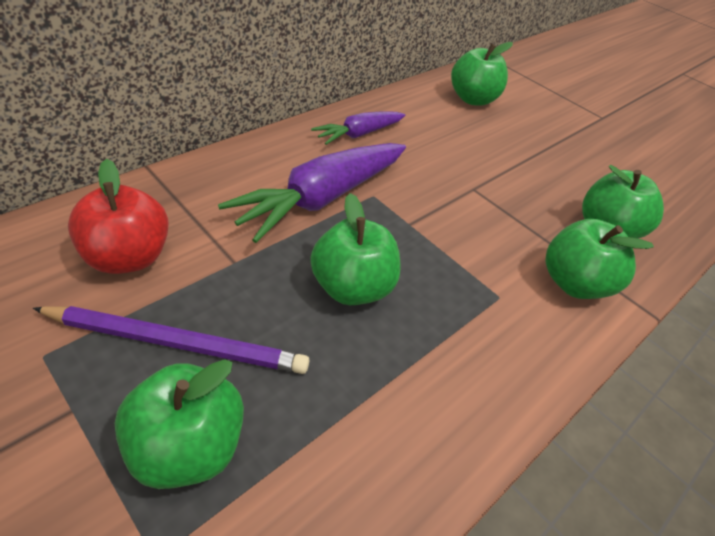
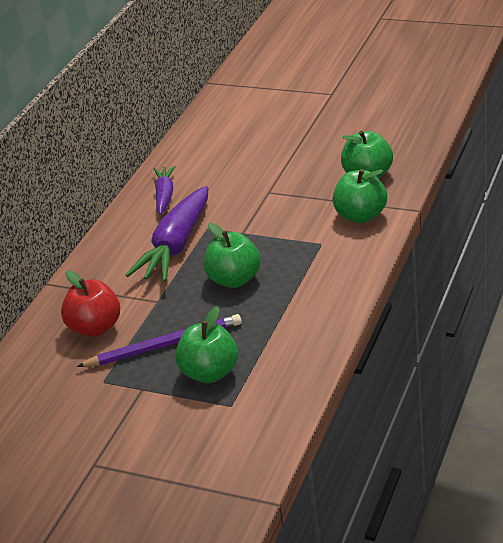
camera: 15 degrees left, 10 degrees down
(358, 134) = (165, 195): purple carrot -> purple carrot turned 150 degrees clockwise
(472, 99) = (226, 128): green apple -> none

